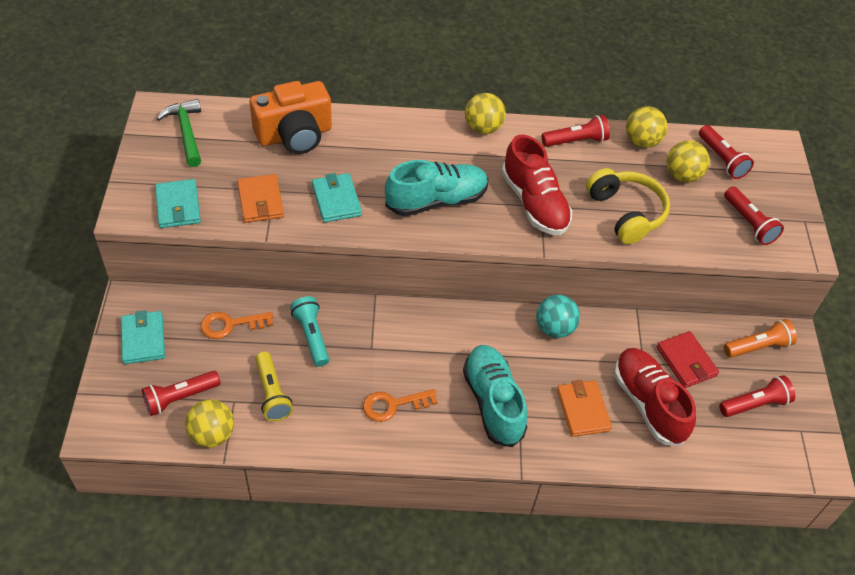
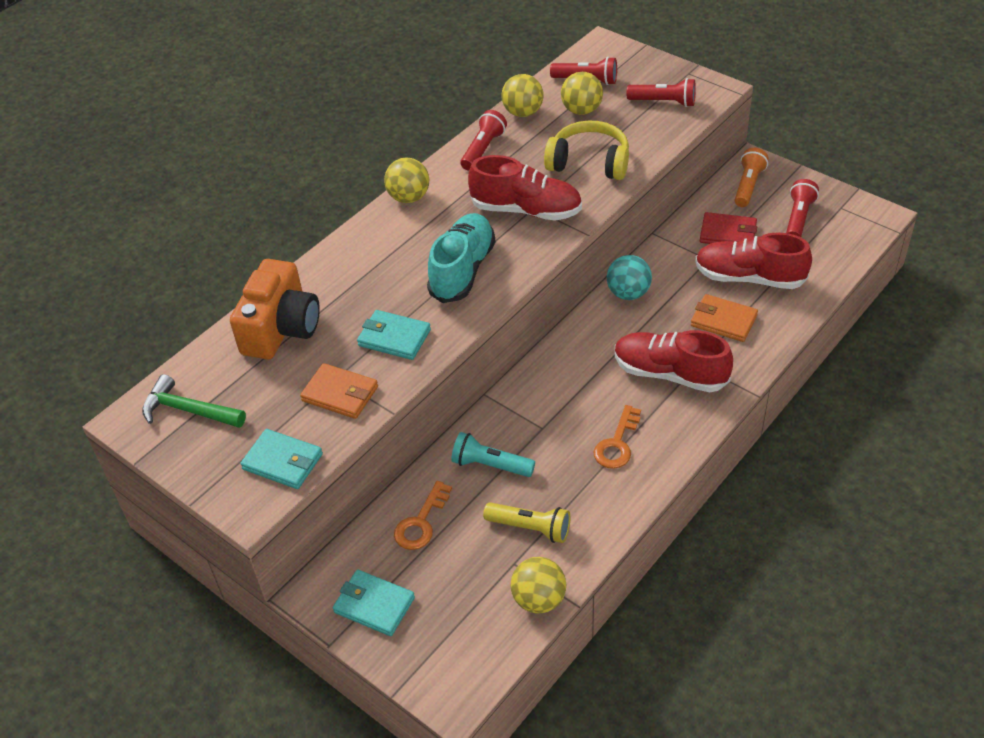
camera: 45 degrees left, 5 degrees down
(180, 398) = (473, 606): red flashlight -> none
(493, 402) = (670, 373): turquoise shoe -> red shoe

